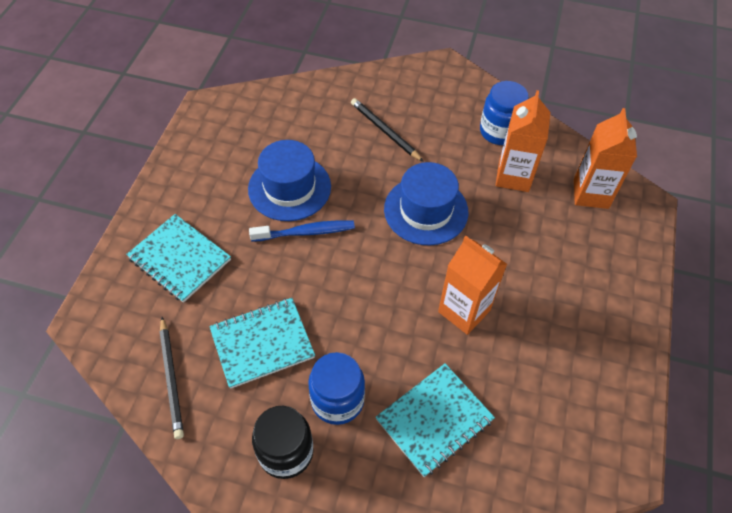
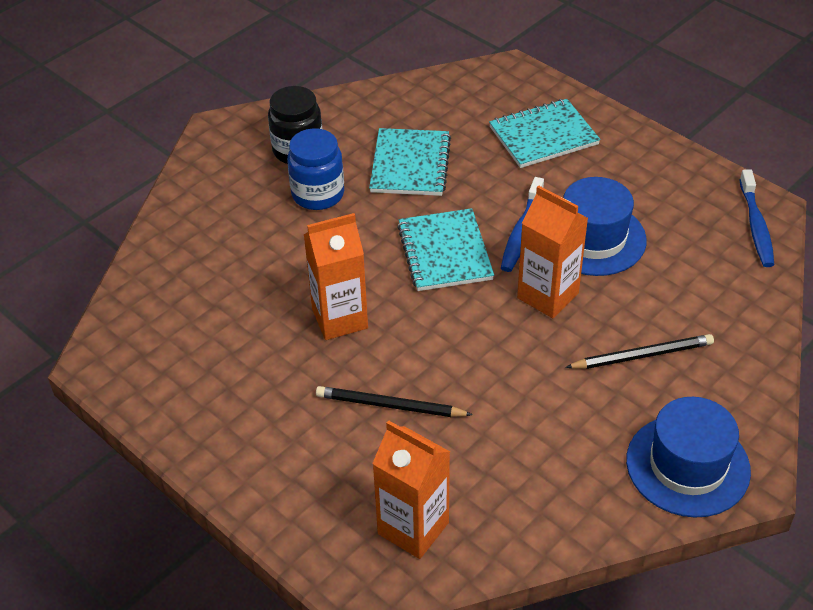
camera: 120 degrees right, 10 degrees down
(172, 378) = (415, 104): black pencil -> black pencil (390, 406)
(230, 107) = (756, 226): none -> blue toothbrush
(426, 210) = (490, 343): blue hat -> blue hat (687, 465)
(434, 420) = (249, 249): turquoise notebook -> turquoise notebook (444, 252)
(499, 131) = (579, 481): blue jar -> none
(513, 176) = (491, 455): orange carton -> orange carton (547, 296)

